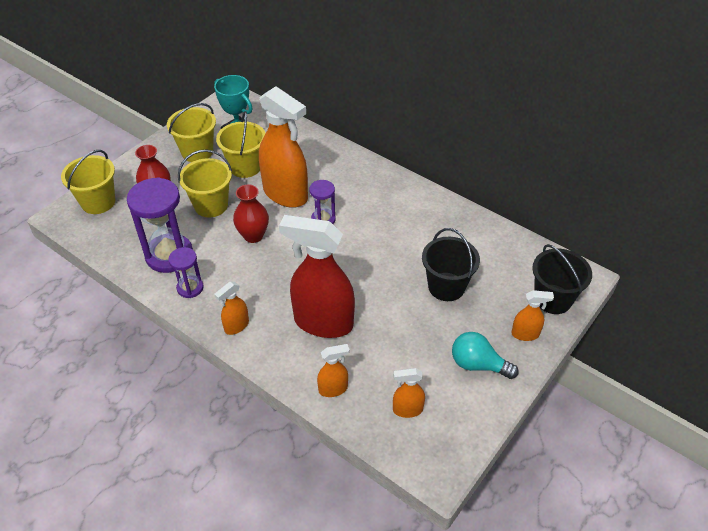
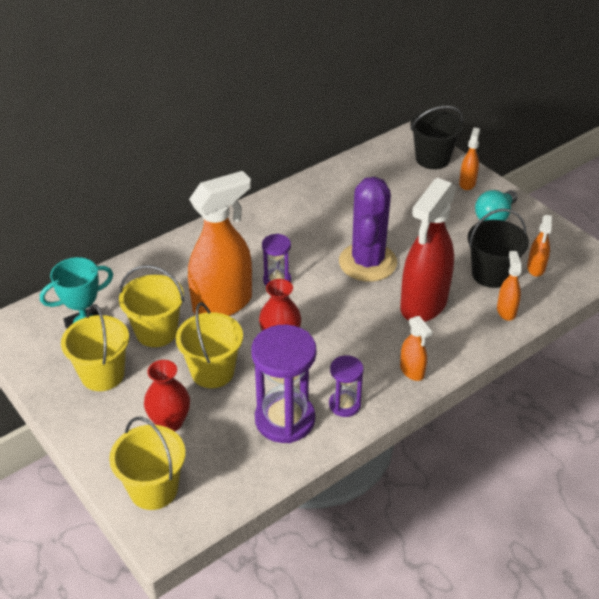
camera: 75 degrees left, 5 degrees down
(367, 274) = (367, 262): none -> purple cactus
(446, 286) = (400, 215): black bucket -> black bucket (491, 274)

